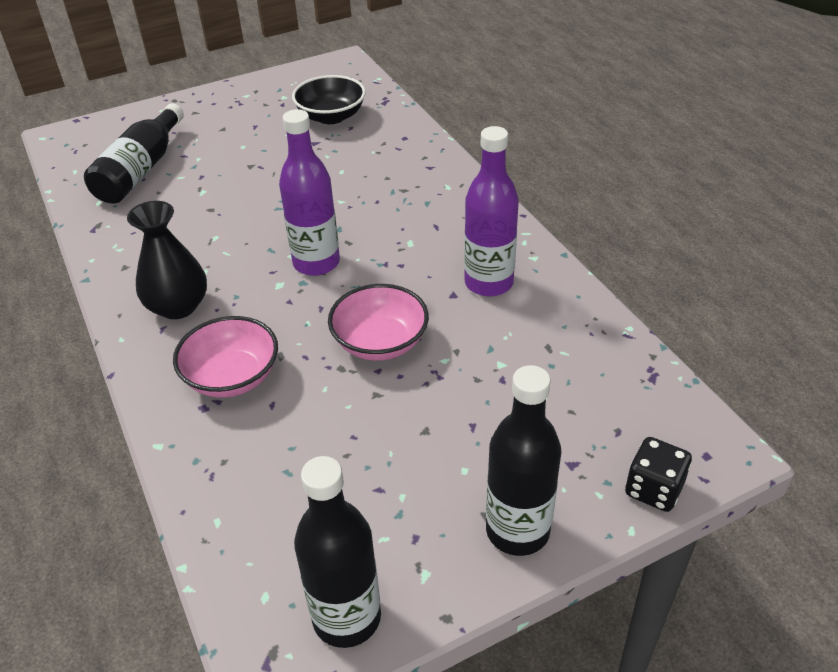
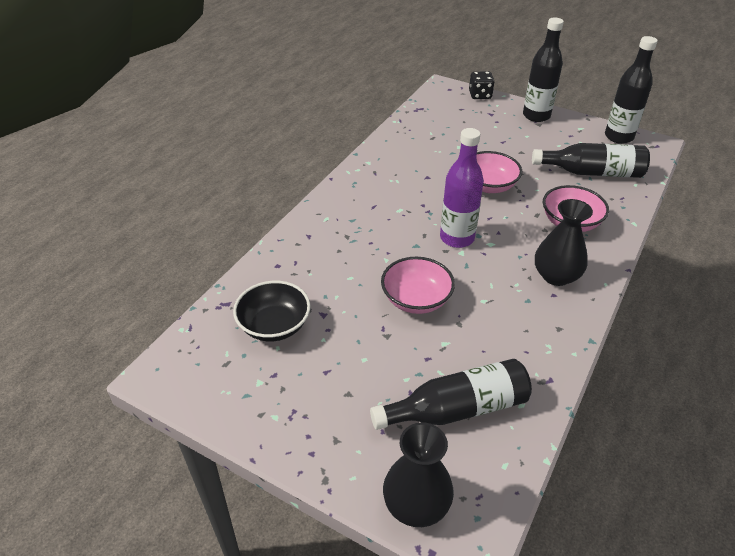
camera: 125 degrees left, 0 degrees up
(108, 125) = (416, 504): none -> black vase
(267, 197) = (416, 299): none -> pink bowl
(296, 485) = (592, 172): none -> black bottle
(488, 283) = (405, 169): purple bottle -> none

